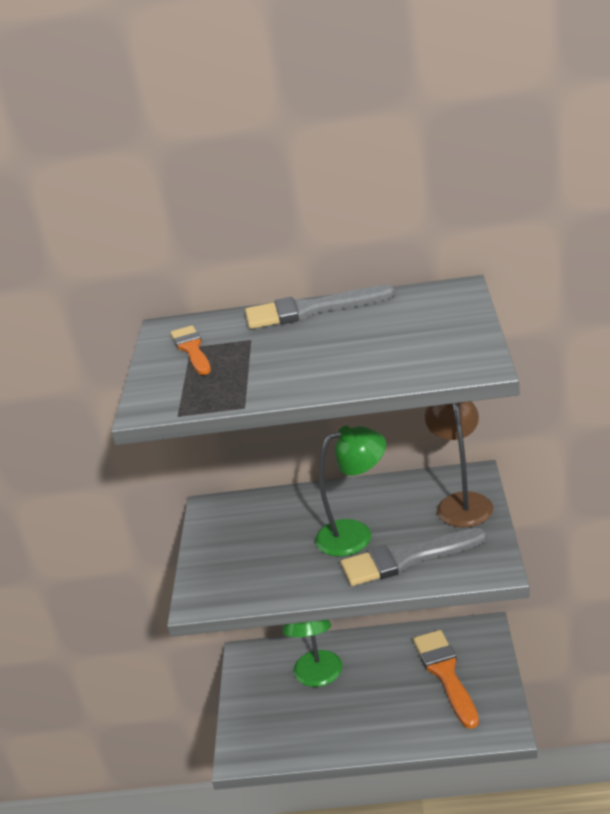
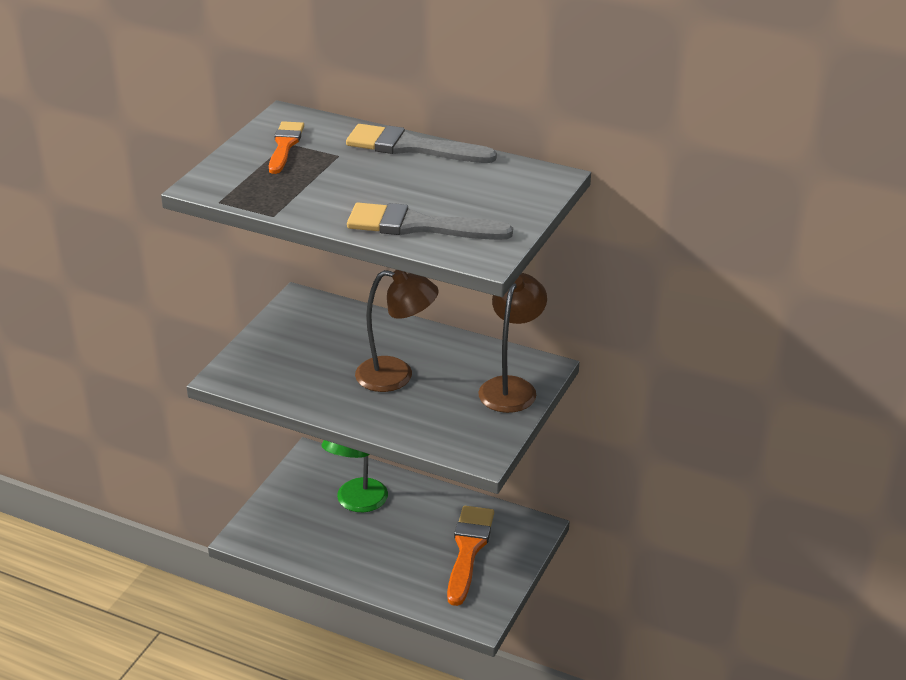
camera: 20 degrees right, 5 degrees up
(355, 535) = (396, 376): green lamp -> brown lamp
(406, 559) = (418, 415): grey brush -> grey brush (419, 226)

